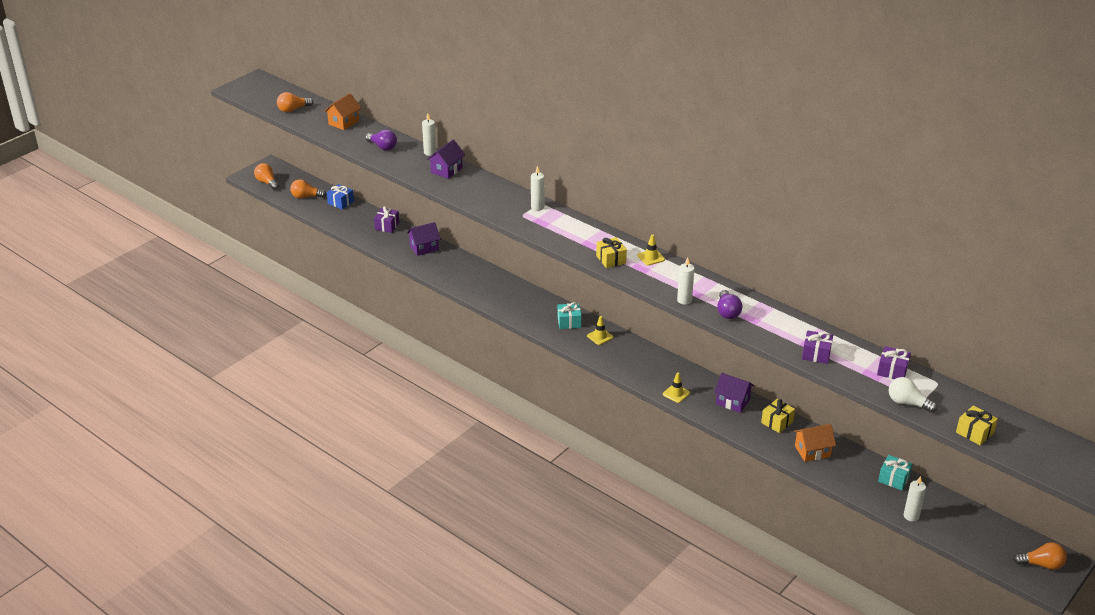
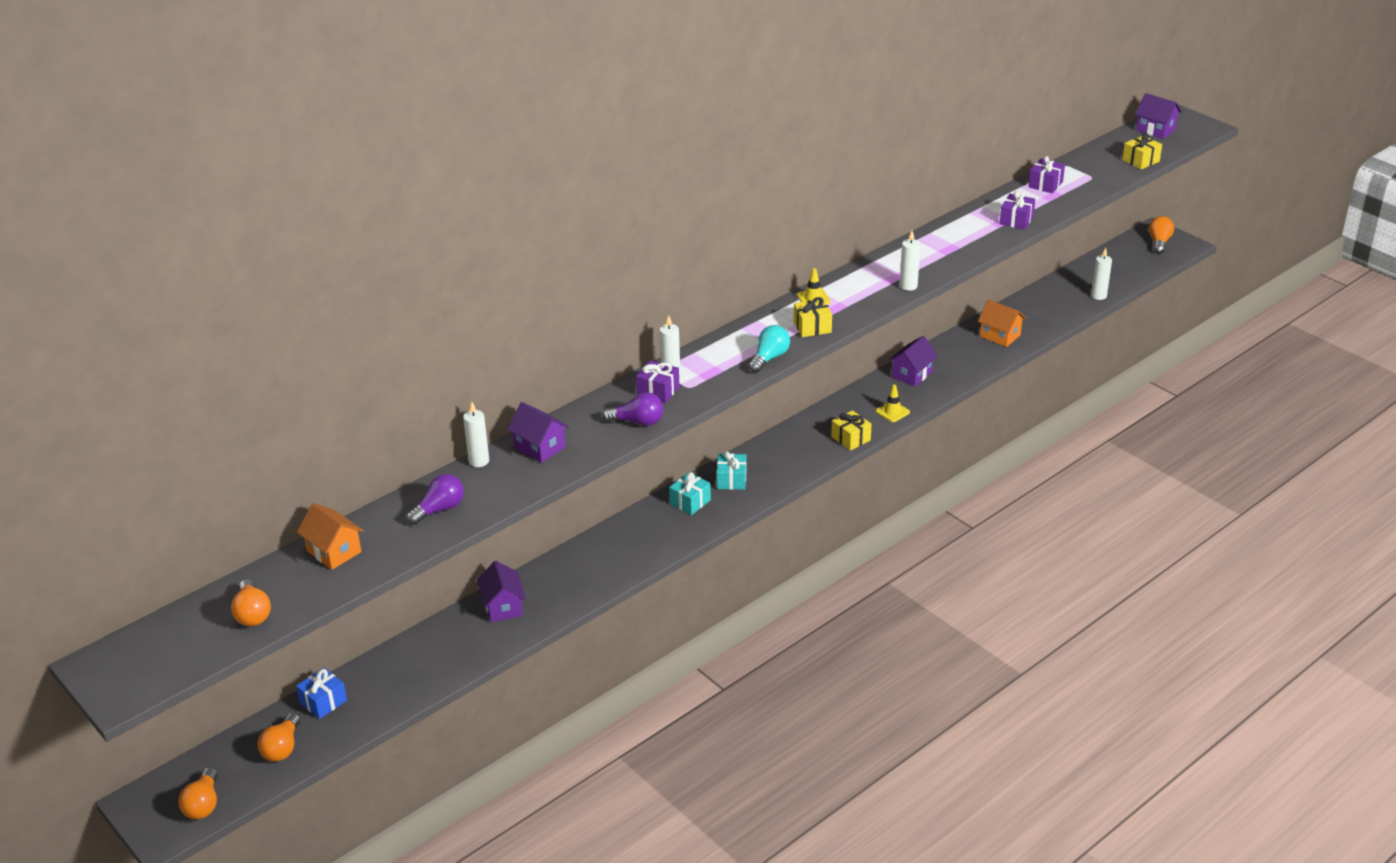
camera: 80 degrees left, 0 degrees up
(267, 182) = (203, 804): orange light bulb -> orange light bulb turned 60 degrees counterclockwise
(387, 226) = (423, 646): purple gift -> purple gift (658, 391)
(565, 244) = (769, 358): none -> turquoise light bulb
(600, 336) = (769, 457): yellow traffic cone -> none
(727, 312) = (935, 261): purple light bulb -> purple light bulb (637, 422)
(777, 422) = (950, 350): yellow gift -> yellow gift (850, 438)
(812, 451) = (1000, 336): orange house -> orange house turned 45 degrees counterclockwise
(893, 479) = (1044, 296): turquoise gift -> turquoise gift (690, 502)
(907, 403) = (1097, 185): white light bulb -> none
(1052, 445) = (1155, 130): none -> purple house

